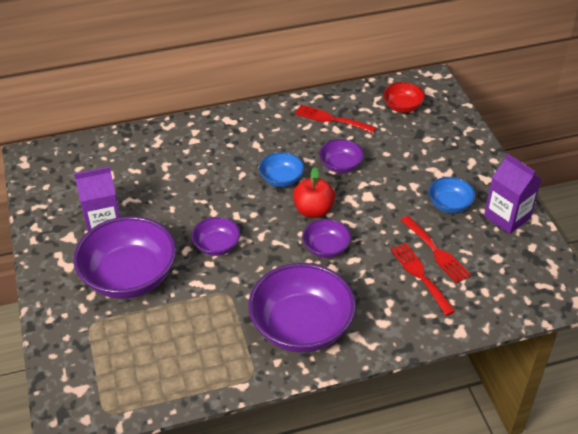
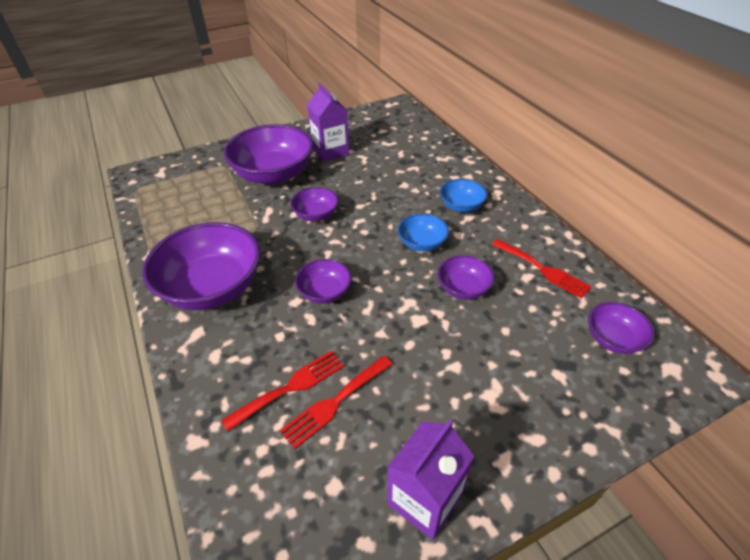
camera: 80 degrees right, 0 degrees up
(313, 210) = (381, 274): red apple -> none
(331, 119) = (543, 270): red fork -> red fork turned 120 degrees clockwise
(402, 106) = (613, 339): red bowl -> purple bowl
(449, 204) = (429, 413): blue bowl -> blue bowl (461, 206)

